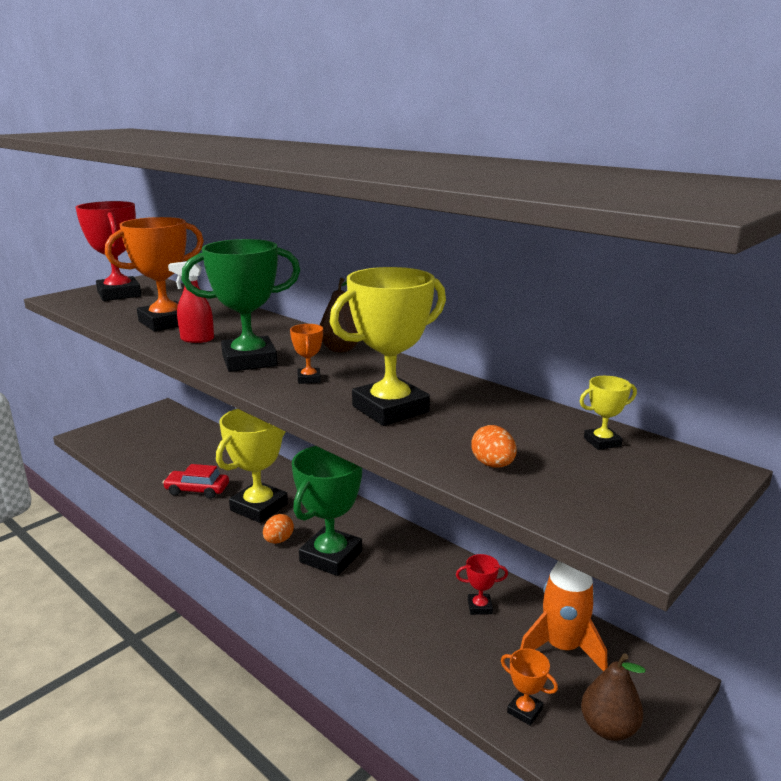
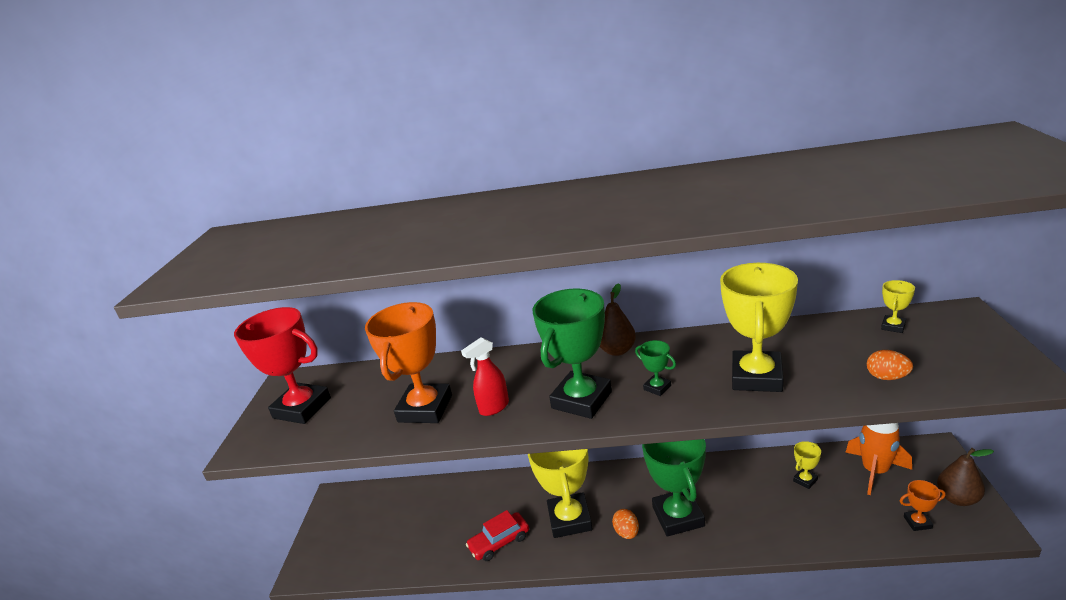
camera: 35 degrees left, 5 degrees up
(309, 379) = (657, 388): orange trophy -> green trophy
(479, 607) = (805, 480): red trophy -> yellow trophy

